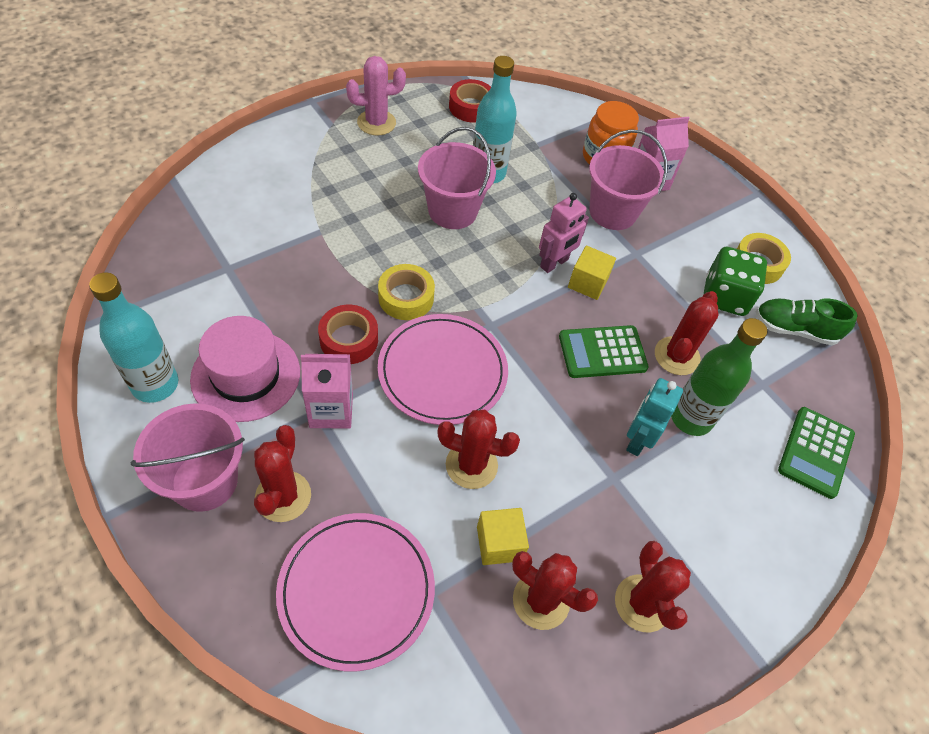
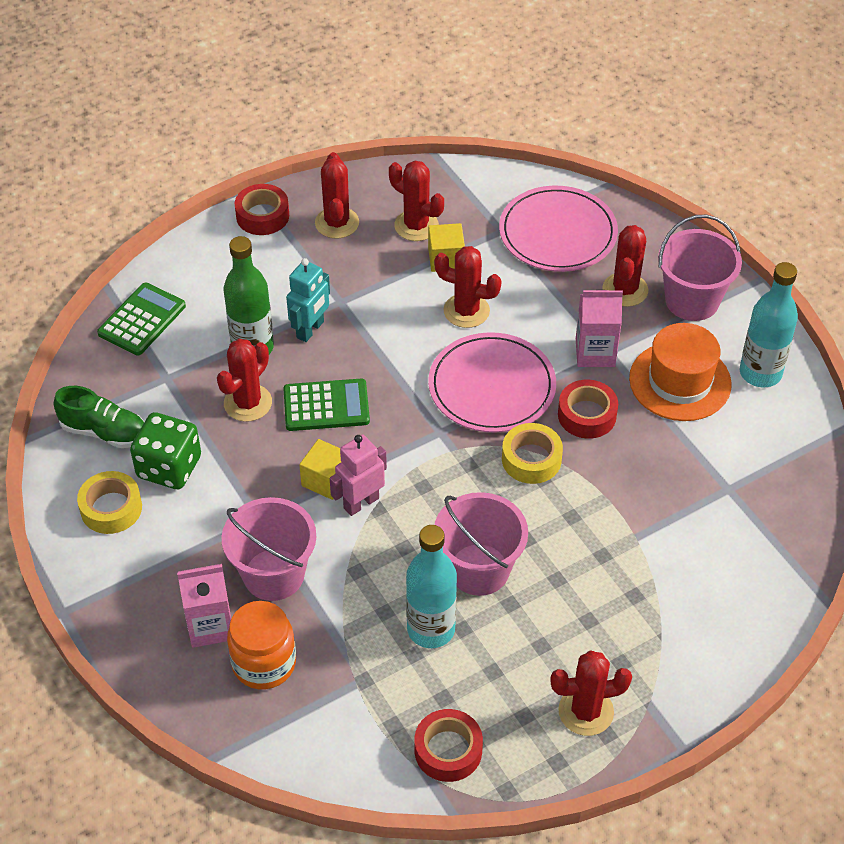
camera: 170 degrees left, 5 degrees down
(246, 375) = (680, 381): pink hat -> orange hat
(376, 123) = (586, 711): pink cactus -> red cactus
(738, 614) = (262, 216): none -> red tape

